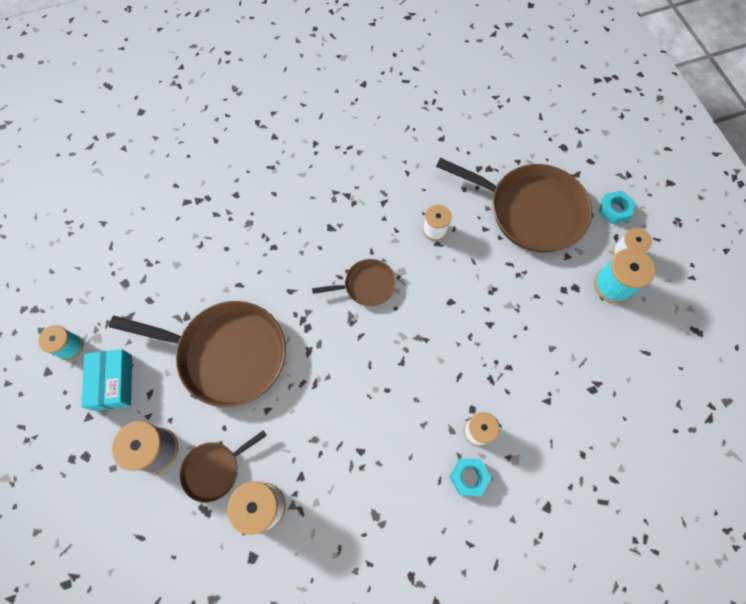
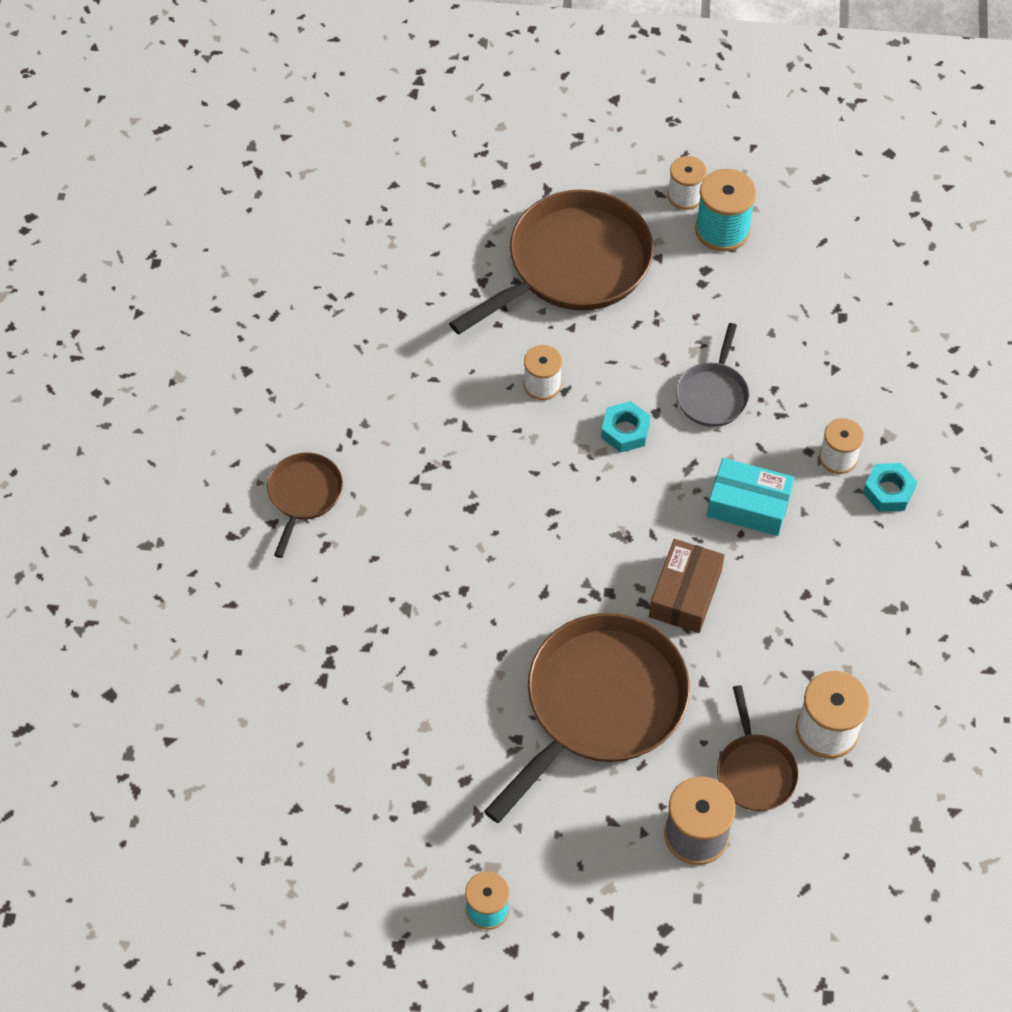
camera: 65 degrees left, 10 degrees down
(113, 382) = (572, 864): turquoise box -> turquoise box (748, 505)
(326, 373) = (685, 593): none -> brown box
(367, 285) = (583, 498): brown pan -> brown pan (304, 495)
(482, 330) = (712, 395): none -> grey pan
(614, 210) = (621, 176): turquoise nut -> turquoise nut (625, 431)

